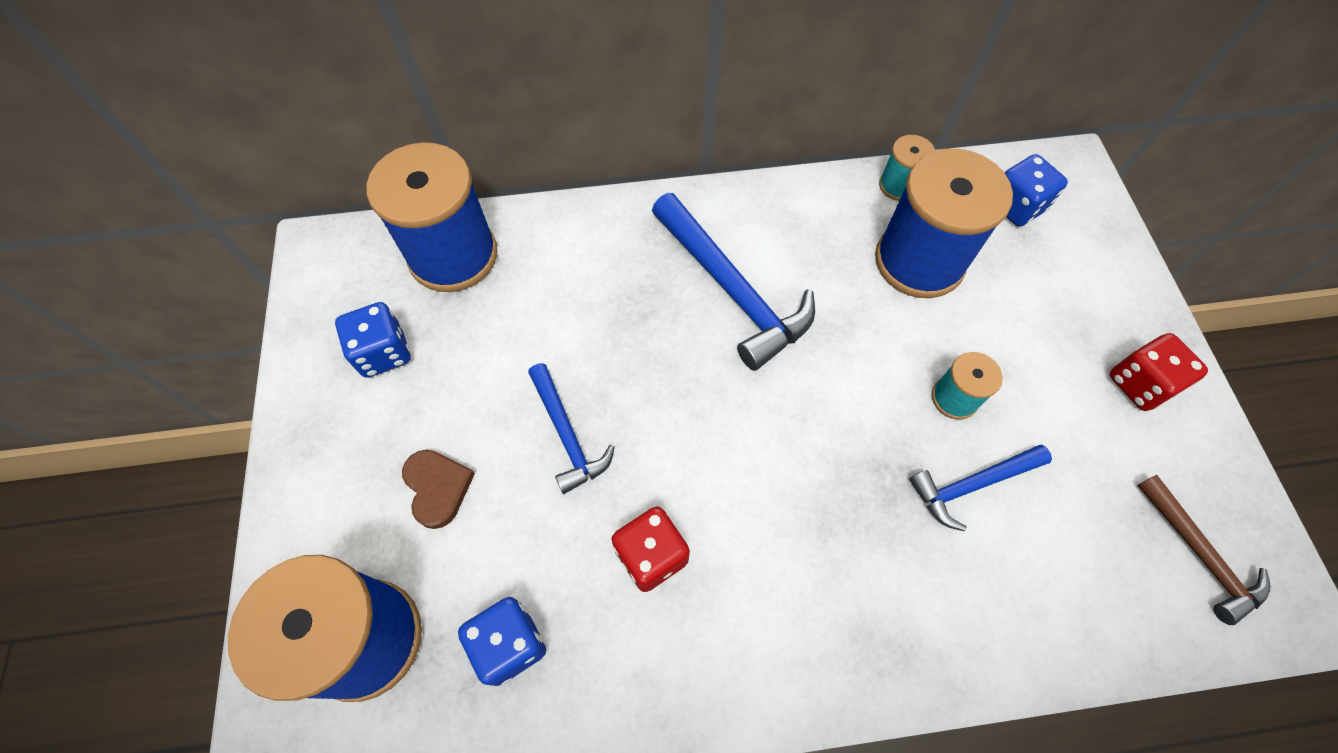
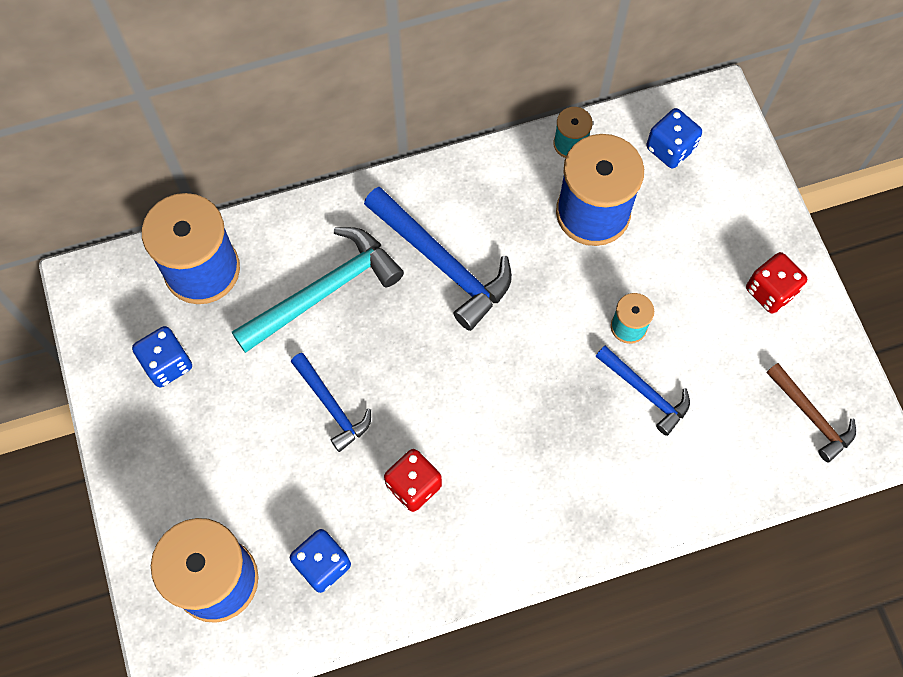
camera: 10 degrees left, 5 degrees up
(437, 488) = (240, 464): brown heart -> none
(587, 300) = (324, 291): none -> turquoise hammer
(971, 485) = (645, 393): blue hammer -> blue hammer turned 105 degrees counterclockwise

